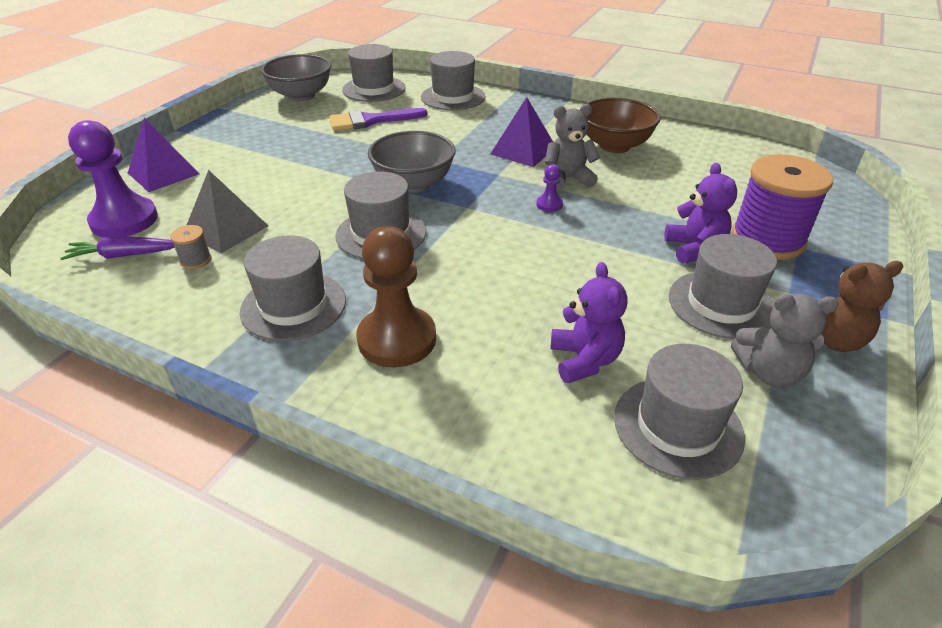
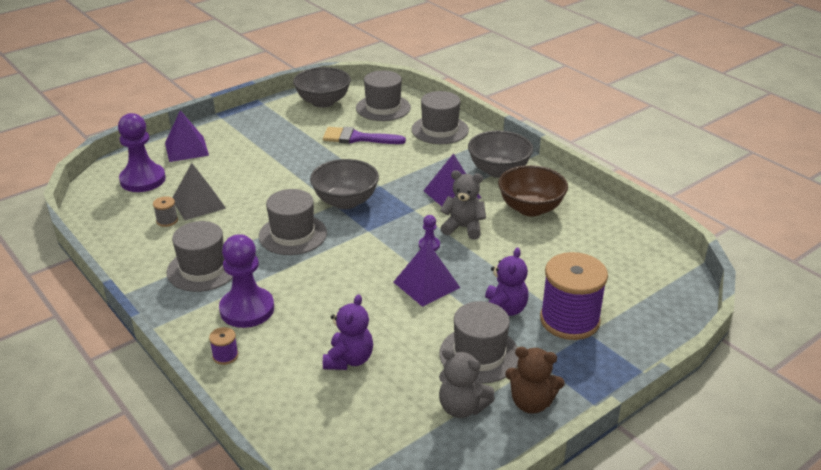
camera: 25 degrees right, 5 degrees down
(124, 255) = (129, 205): purple carrot -> none
(397, 339) = (247, 309): brown pawn -> purple pawn
(418, 412) = (225, 356): none -> purple spool
(548, 120) = (498, 171): none -> grey bowl
(587, 246) = (426, 284): none -> purple pyramid
(678, 426) = (368, 417): grey hat -> none

